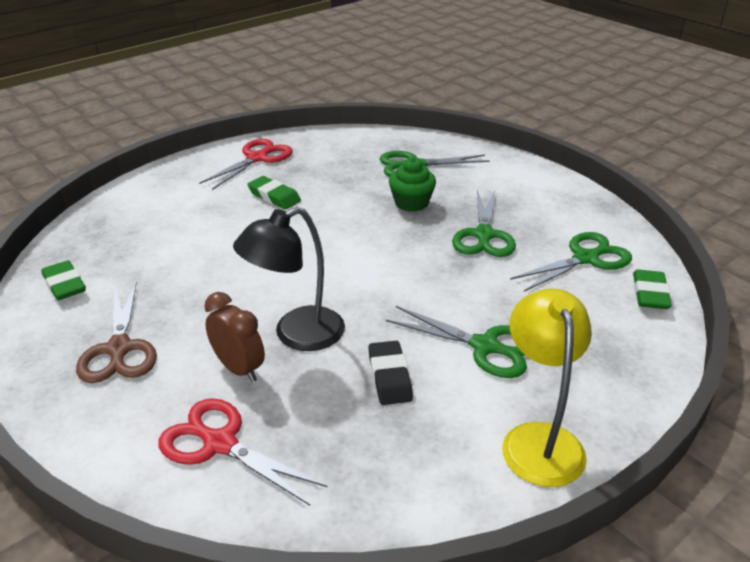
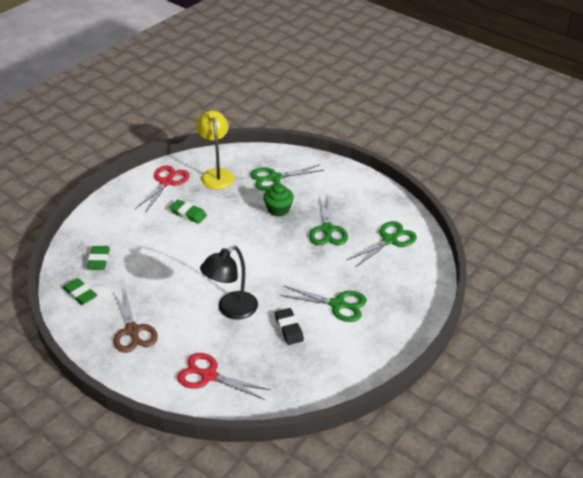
camera: 10 degrees left, 5 degrees up
(239, 369) = (205, 334): brown clock -> none
(539, 439) = (371, 353): yellow lamp -> yellow lamp (216, 174)
(650, 294) = (427, 260): green eraser -> green eraser (99, 260)

